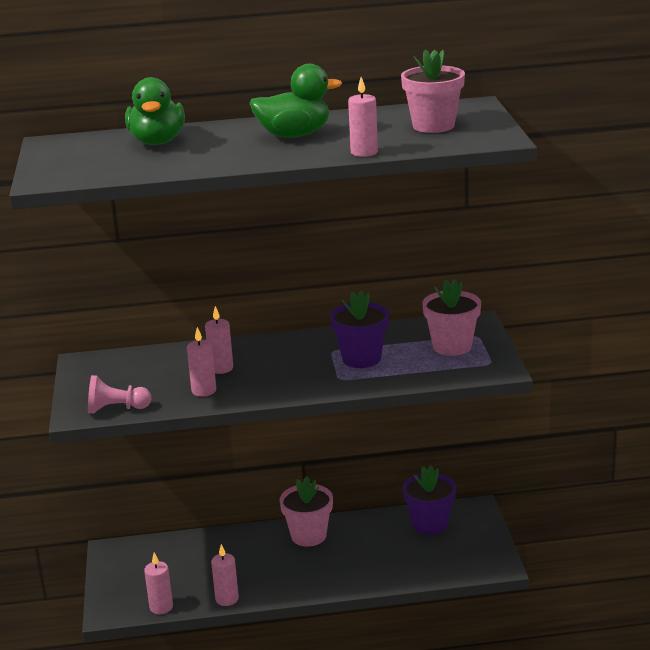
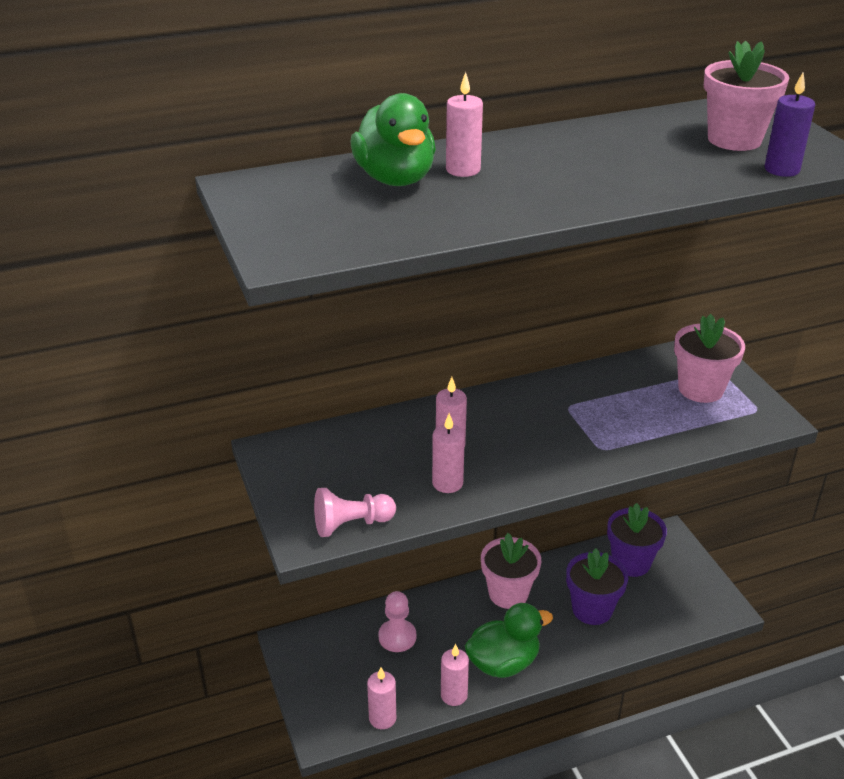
camera: 15 degrees left, 10 degrees up
(199, 555) = (397, 637): none -> pink pawn
(294, 135) = (571, 161): green duck -> green duck (503, 663)
(361, 358) = (609, 416): purple flower pot -> purple flower pot (592, 609)
(364, 152) = (688, 186): pink candle -> pink candle (463, 170)
(447, 145) = (782, 170): none -> purple candle

